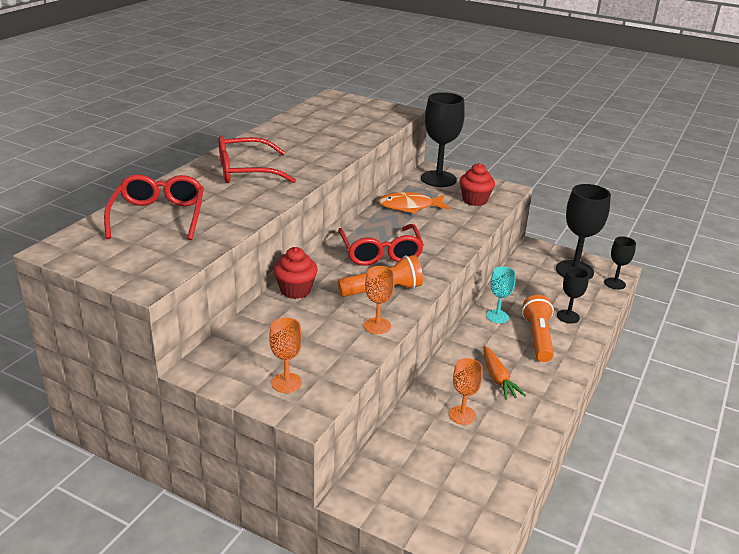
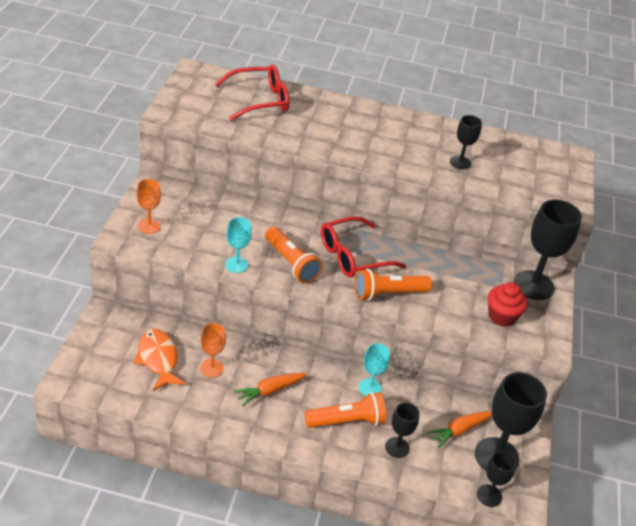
camera: 70 degrees right, 10 degrees up
(245, 171) = (359, 127): red glasses -> none
(295, 290) = (269, 213): red cupcake -> none
(326, 138) = (460, 162): none -> black goblet
(377, 326) = (236, 265): orange goblet -> turquoise goblet
(409, 207) = (454, 268): orange fish -> orange fish (158, 359)
(438, 245) = (388, 293): none -> orange flashlight
(548, 281) = (459, 430): none -> orange carrot

